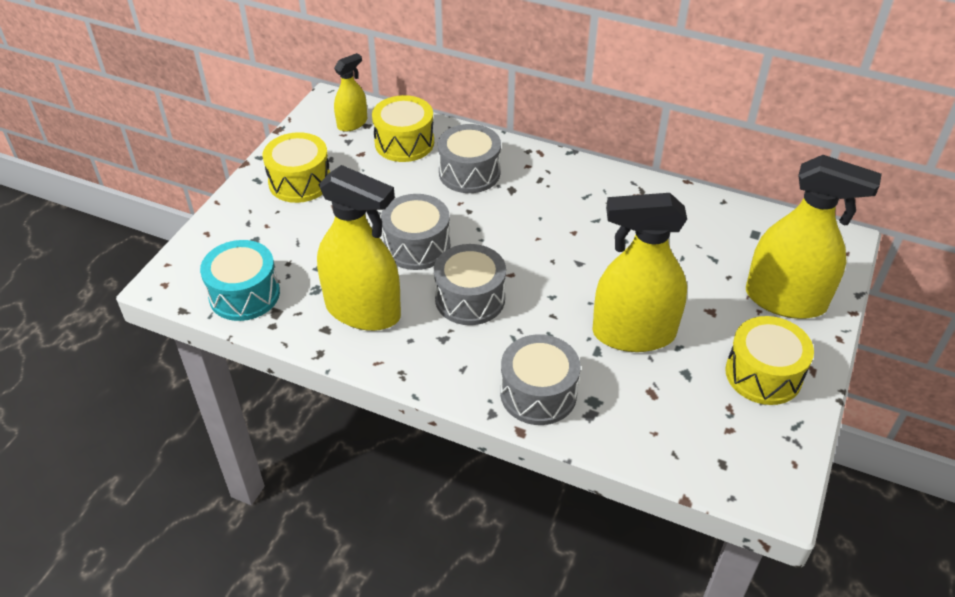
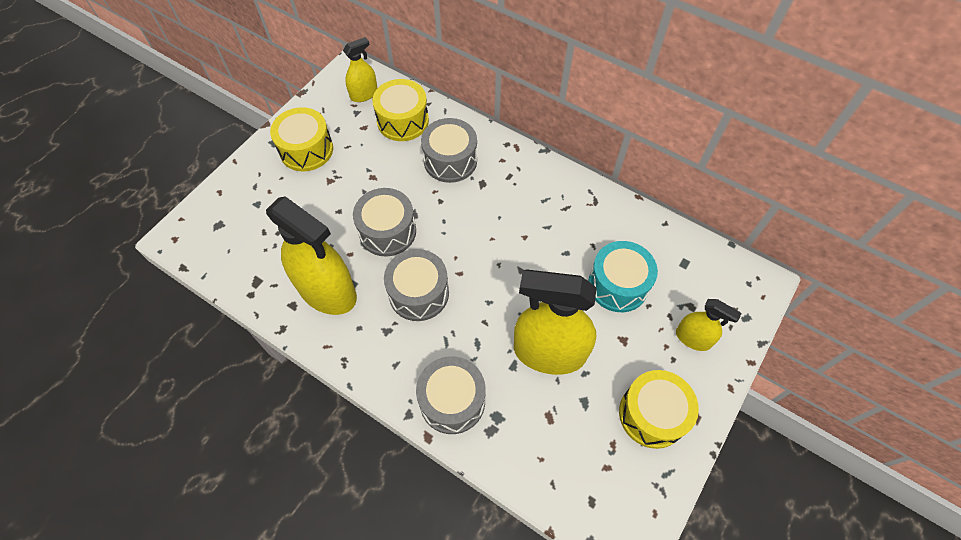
camera: 10 degrees right, 15 degrees up
(244, 294) = (235, 259): turquoise drum -> turquoise drum (618, 285)
(785, 299) = (693, 338): yellow spray bottle -> yellow spray bottle, size x0.51

